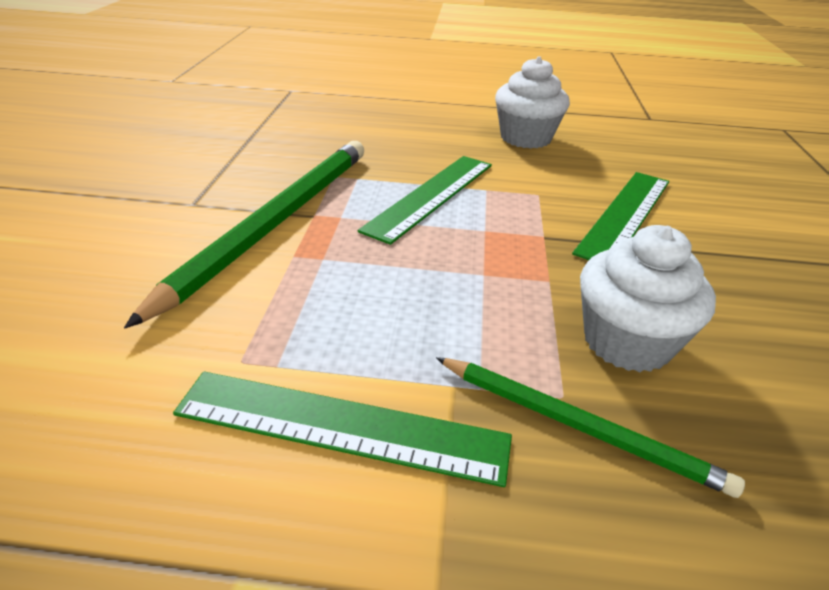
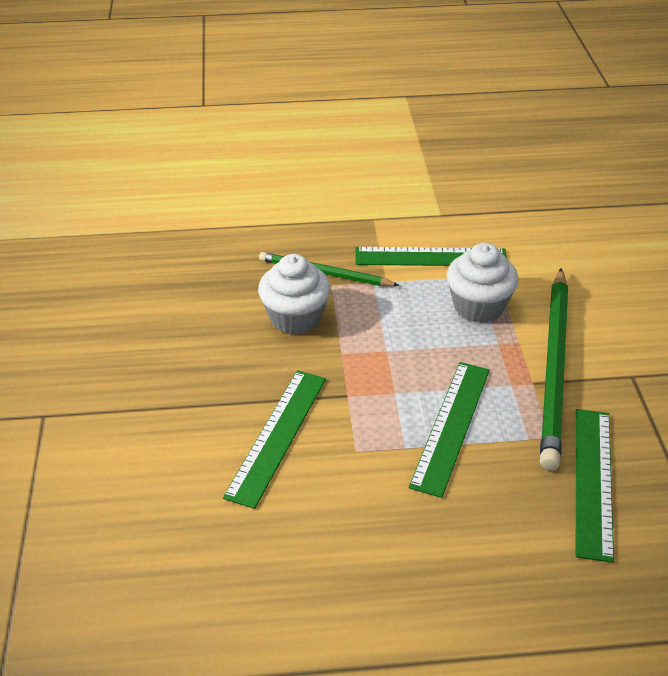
camera: 170 degrees right, 5 degrees up
(322, 148) = (592, 481): none -> green ruler
(525, 138) = (379, 563): white cupcake -> white cupcake (478, 306)

